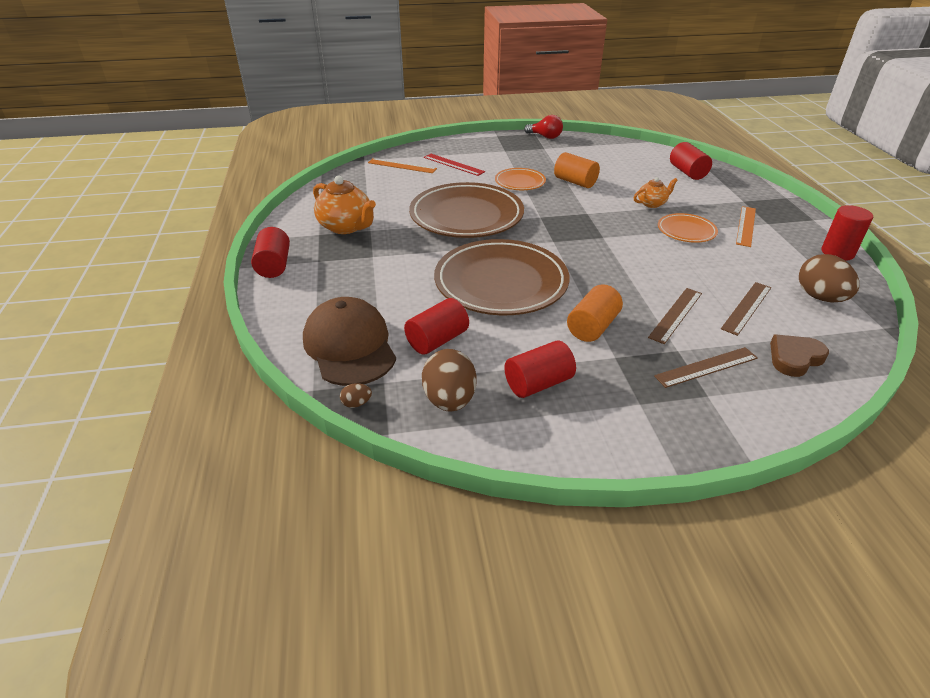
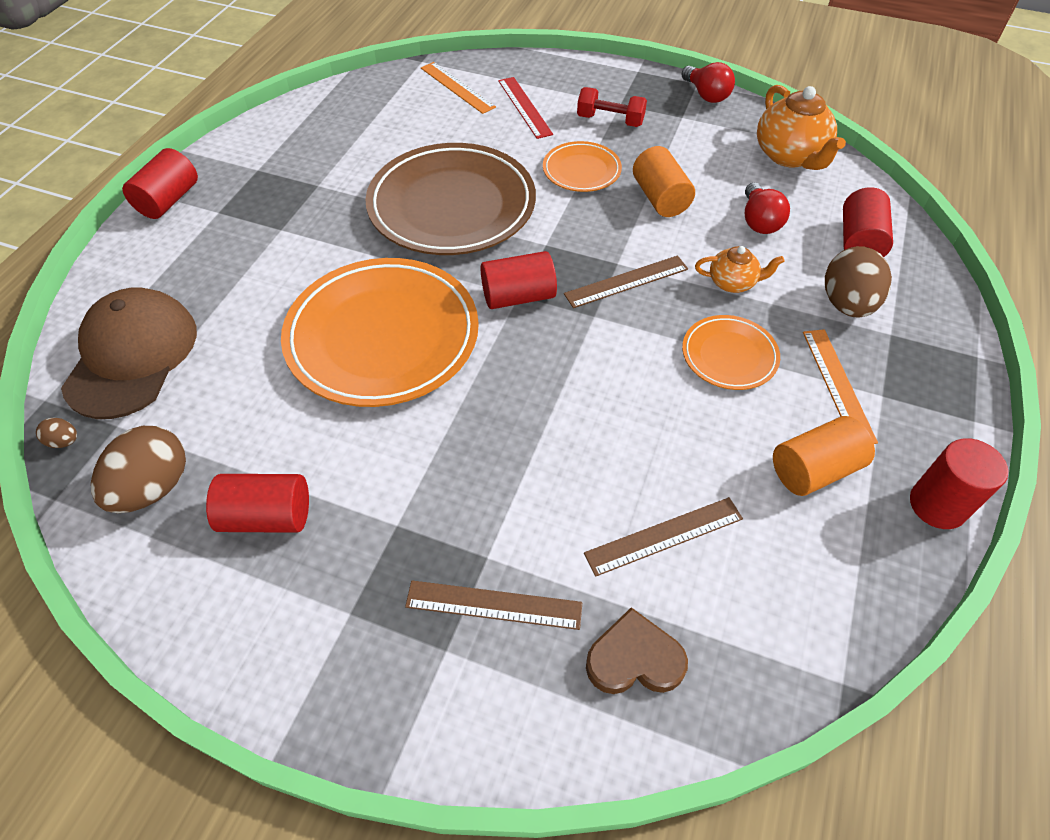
camera: 30 degrees right, 15 degrees up
(346, 227) = (296, 169): orange teapot -> orange teapot (790, 156)
(437, 340) = (225, 393): red cylinder -> red cylinder (518, 296)
(501, 282) = (382, 337): brown plate -> orange plate
(508, 158) = (610, 120): none -> red dumbbell
(592, 327) = (419, 463): orange cylinder -> orange cylinder (814, 469)
(634, 177) = (759, 221): none -> red light bulb
(676, 315) = (548, 498): brown ruler -> brown ruler (626, 281)
(745, 226) = (837, 385): orange ruler -> orange ruler turned 60 degrees counterclockwise
(820, 297) = (802, 575): brown egg -> brown egg (846, 304)

